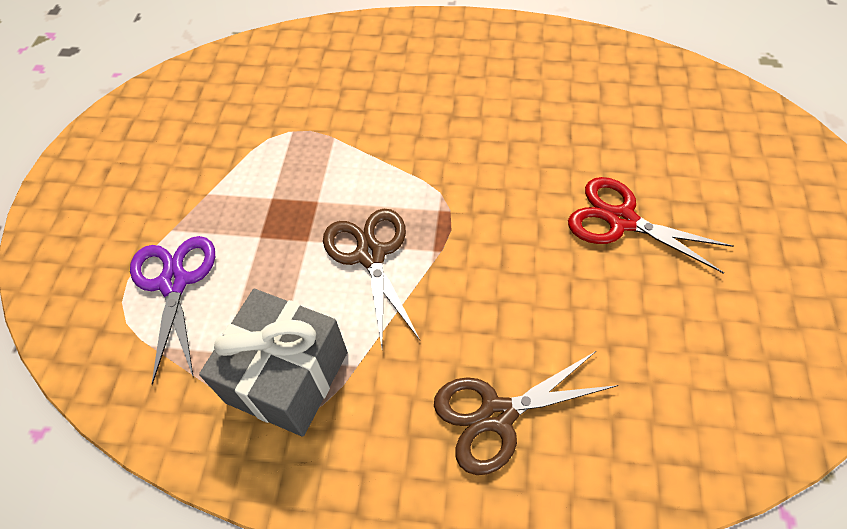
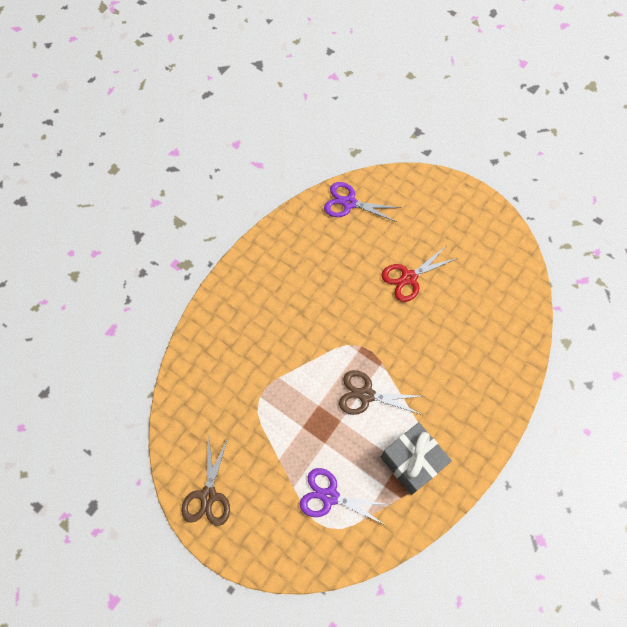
camera: 65 degrees left, 10 degrees up
(497, 415) = (473, 383): brown scissors -> brown scissors (208, 495)
(677, 89) = (349, 203): none -> purple scissors

